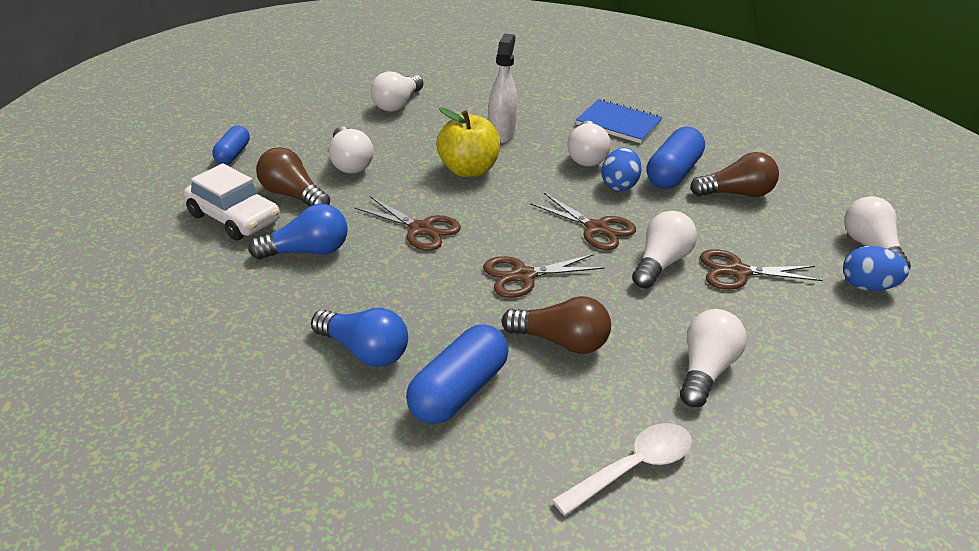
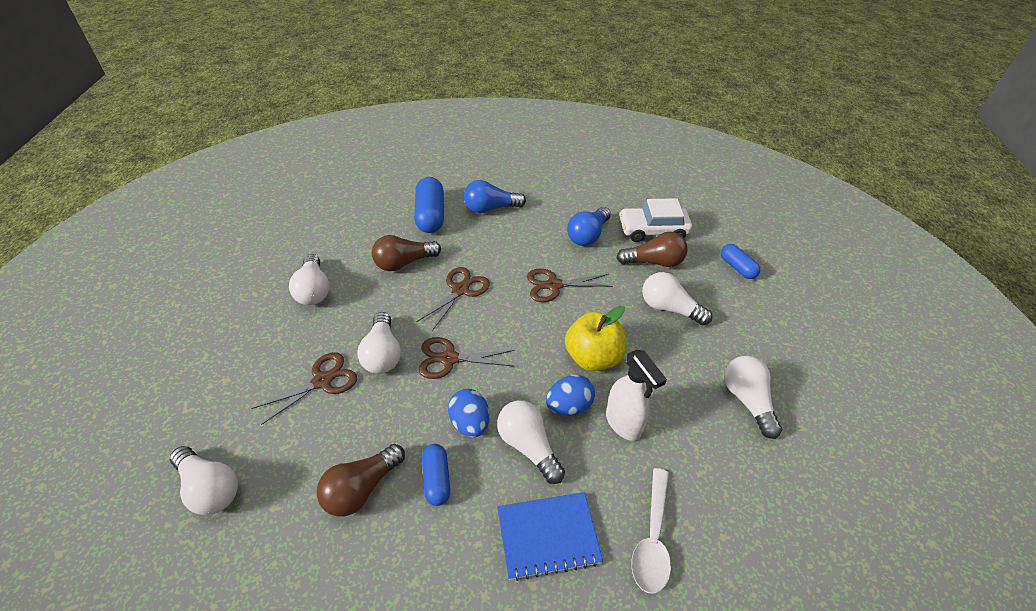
camera: 140 degrees right, 10 degrees up
(632, 468) = (327, 226): white spoon -> white spoon (652, 538)
(673, 173) = (436, 479): blue capsule -> blue capsule, size x0.60
(867, 286) = (212, 430): blue egg -> blue egg (569, 406)

